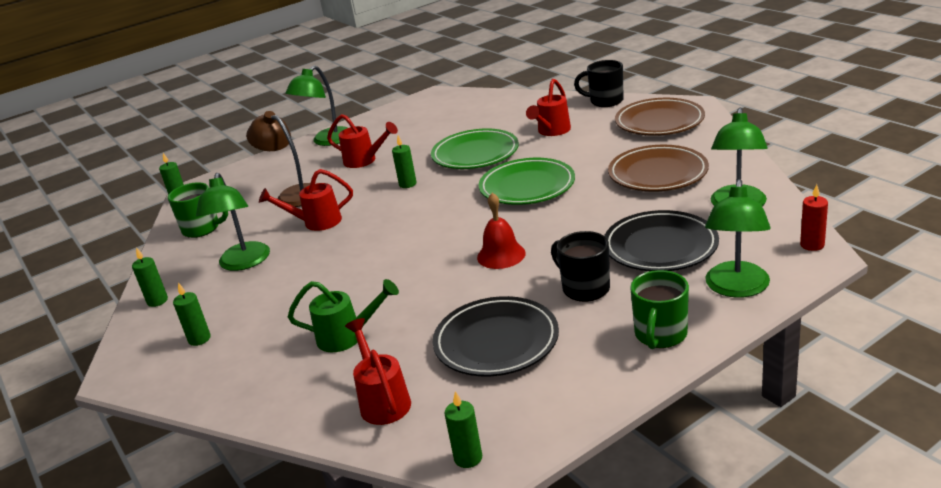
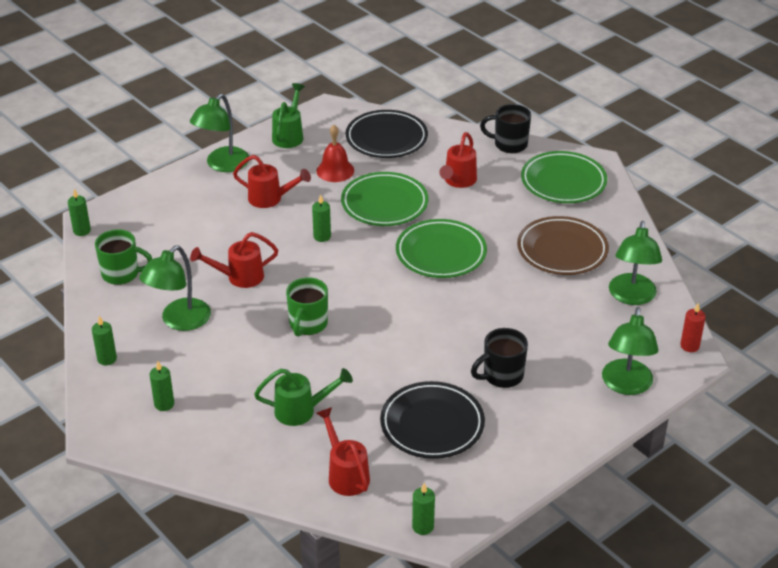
camera: 10 degrees left, 10 degrees up
(243, 263) = (179, 321): green lamp -> green lamp turned 45 degrees clockwise
(293, 194) = (205, 237): brown lamp -> none
(395, 115) = (289, 135): none -> green watering can
(501, 255) = (425, 333): red bell -> red bell (335, 170)
(584, 288) = (501, 376): black mug -> black mug turned 75 degrees counterclockwise
(659, 122) = (563, 182): brown plate -> green plate
(660, 247) = (565, 337): black plate -> black plate (386, 138)
(660, 335) = (565, 427): green mug -> green mug (308, 324)

